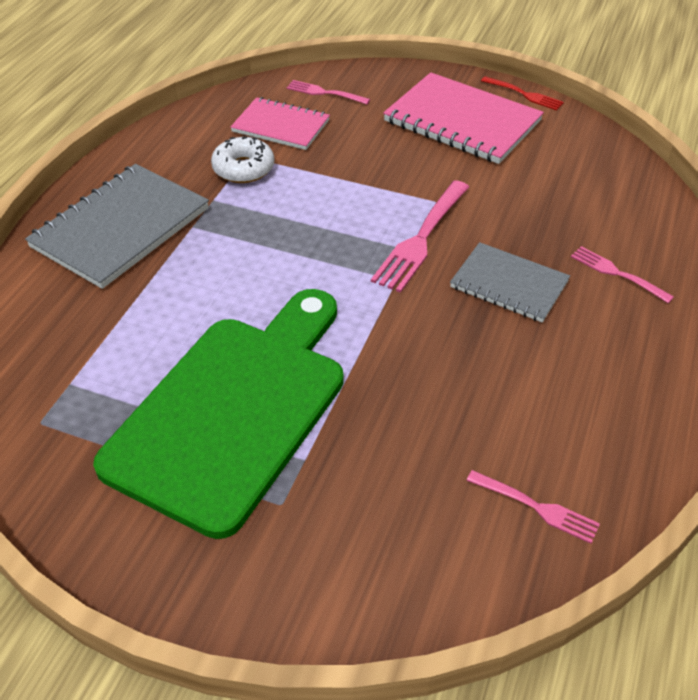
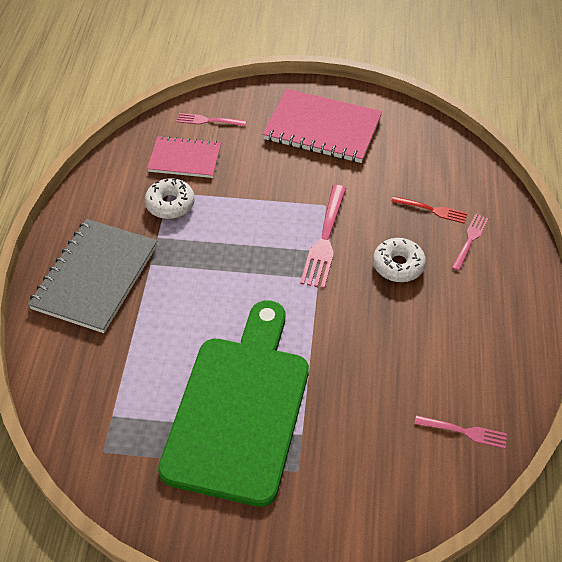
camera: 15 degrees left, 5 degrees up
(509, 284) = (398, 265): grey notebook -> white donut
(523, 94) = (361, 94): red fork -> red fork (431, 210)
(618, 274) = (470, 240): pink fork -> pink fork turned 90 degrees clockwise

